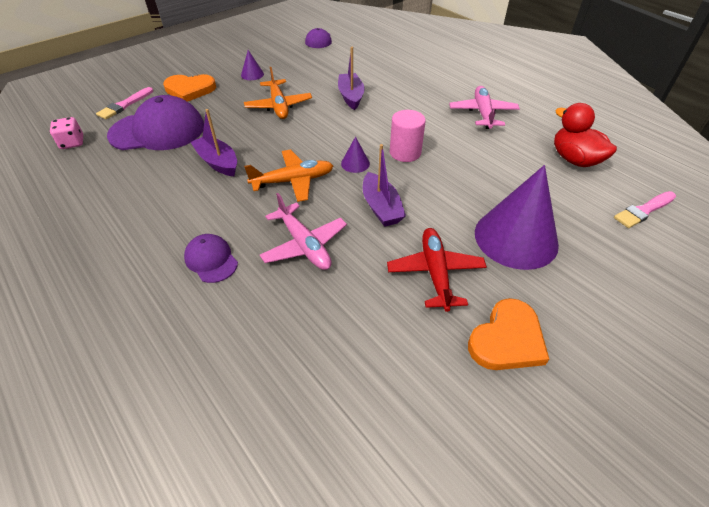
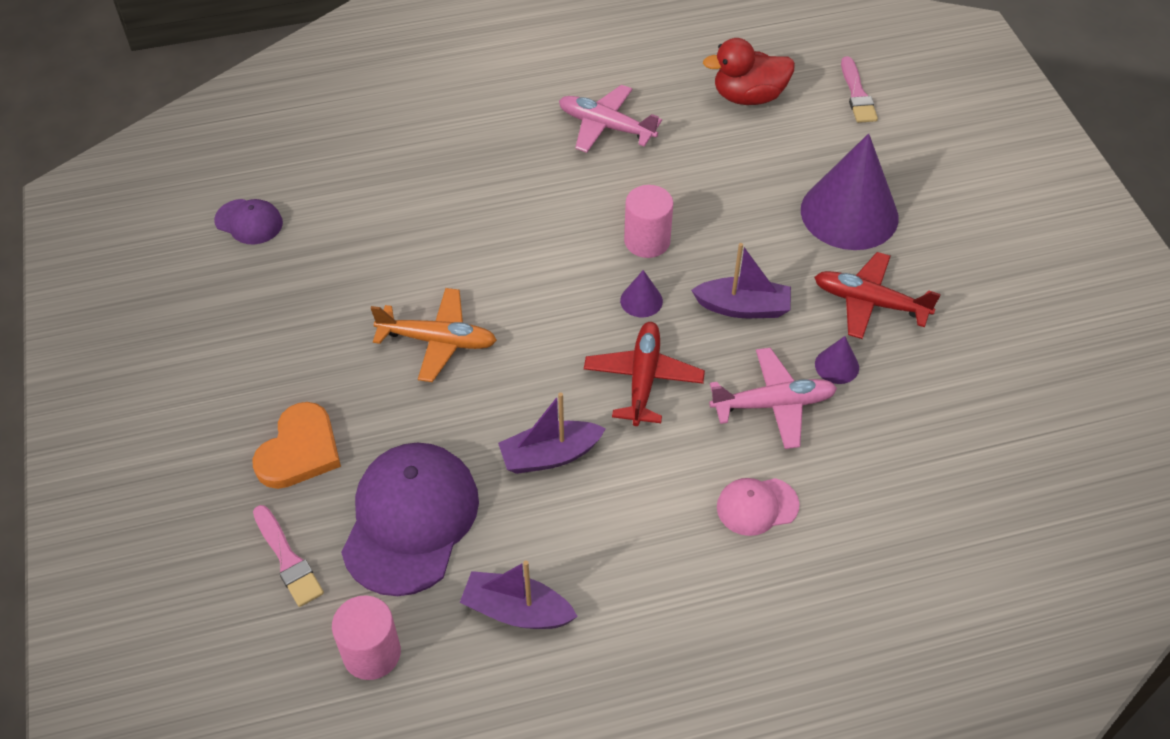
camera: 65 degrees left, 5 degrees up
(72, 143) = (372, 653): pink dice -> pink cylinder
(211, 260) = (757, 506): purple cap -> pink cap
(252, 74) = (308, 349): purple cone -> purple cone (837, 366)
(293, 181) = (643, 379): orange plane -> red plane
(351, 96) = (470, 245): purple boat -> purple boat (517, 611)
(507, 339) = (974, 287): orange heart -> none

